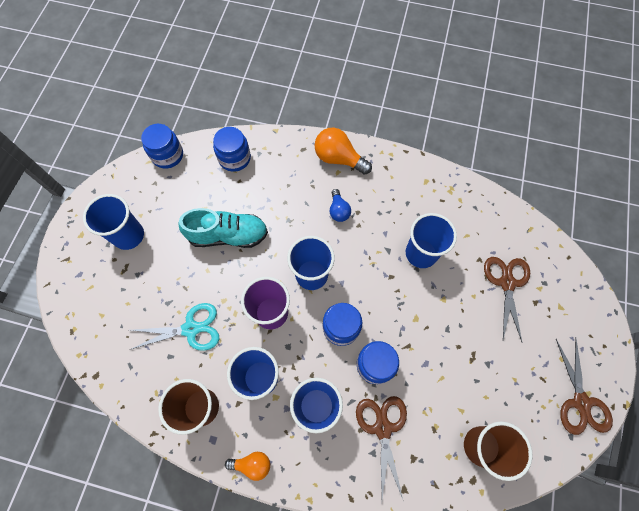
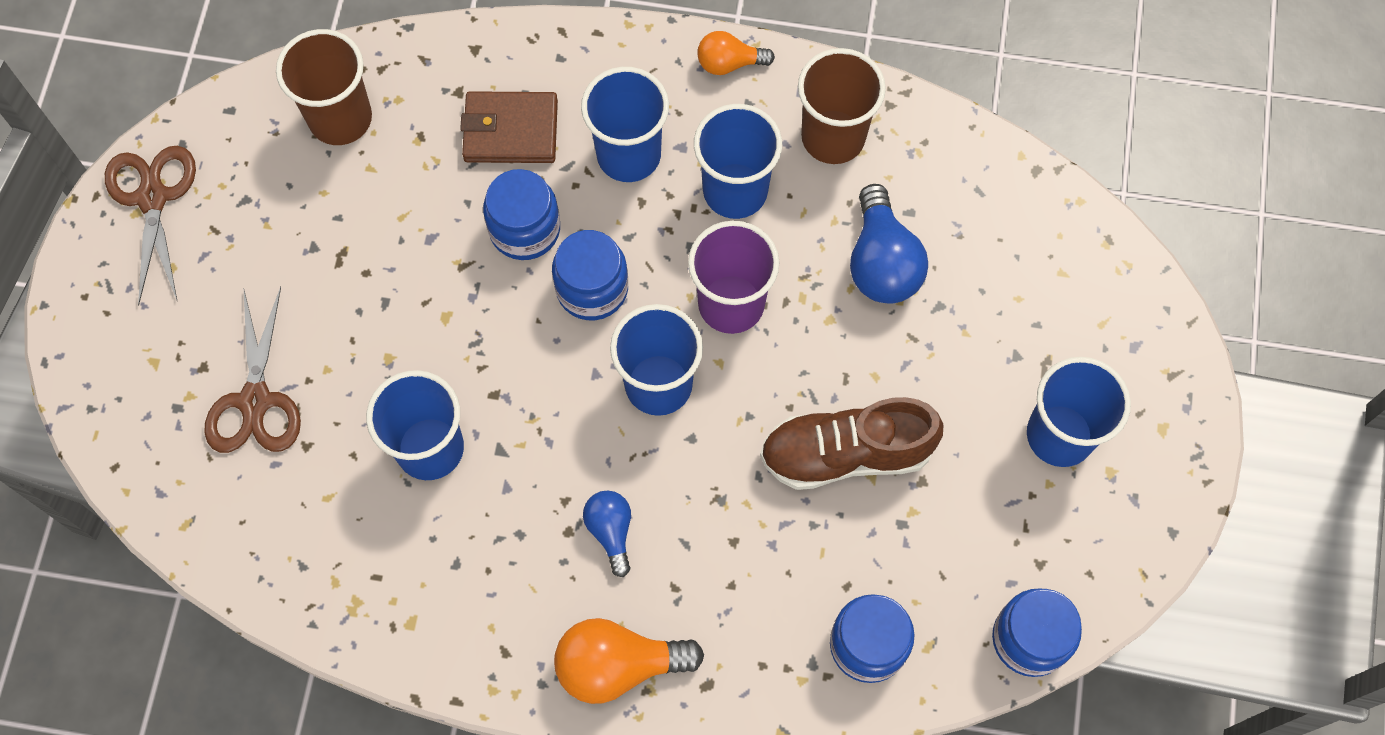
camera: 175 degrees right, 0 degrees up
(191, 329) = (882, 262): turquoise scissors -> blue light bulb
(228, 235) = (846, 453): turquoise shoe -> brown shoe
(339, 158) = (618, 665): orange light bulb -> orange light bulb turned 150 degrees clockwise
(382, 428) = (510, 131): brown scissors -> brown wallet

